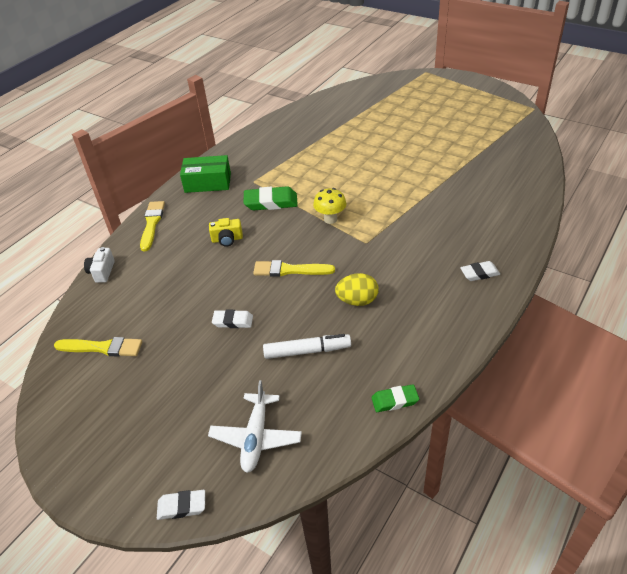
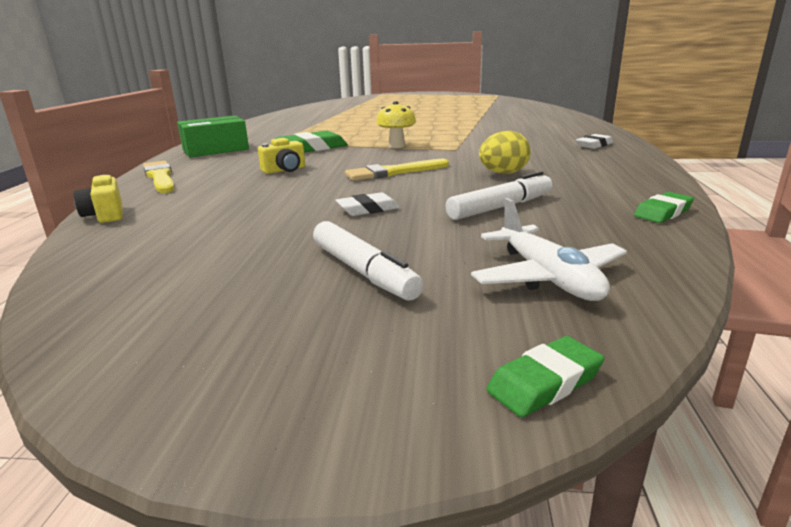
camera: 30 degrees left, 20 degrees down
(102, 272) = (105, 215): white camera -> yellow camera
(102, 347) = (166, 267): yellow brush -> none
(180, 392) = (363, 271): none -> white marker
(182, 506) = (545, 382): white eraser -> green eraser

